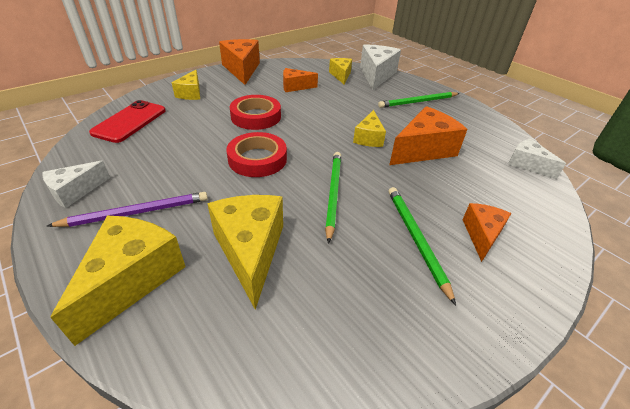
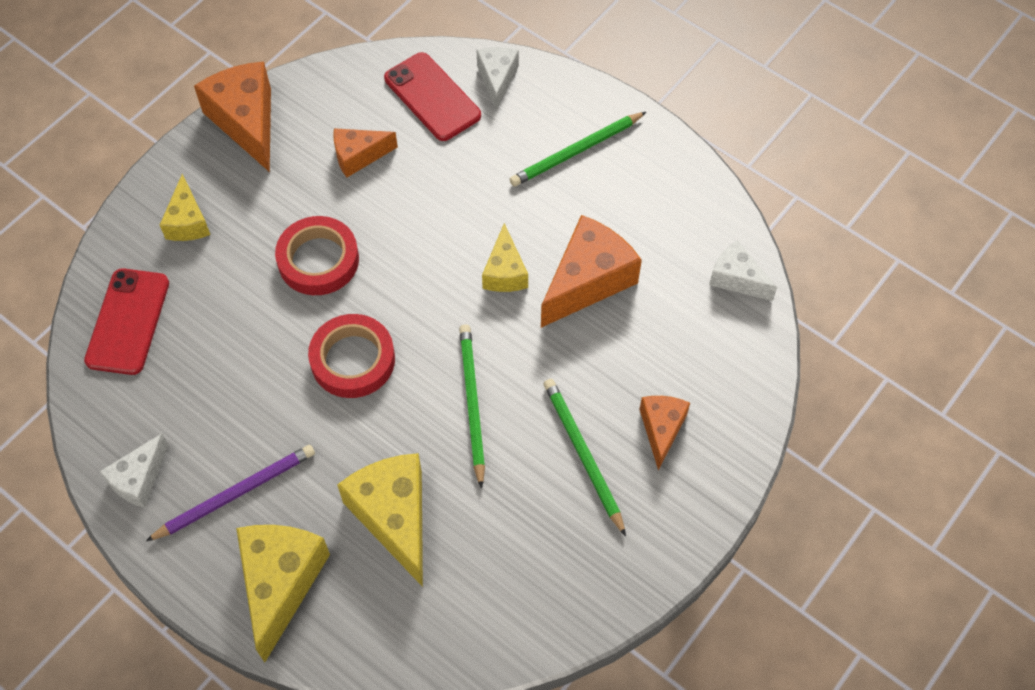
camera: 10 degrees left, 20 degrees up
(341, 75) = (432, 97): yellow cheese -> red phone
(376, 75) = (497, 79): white cheese -> white cheese, size x0.59

